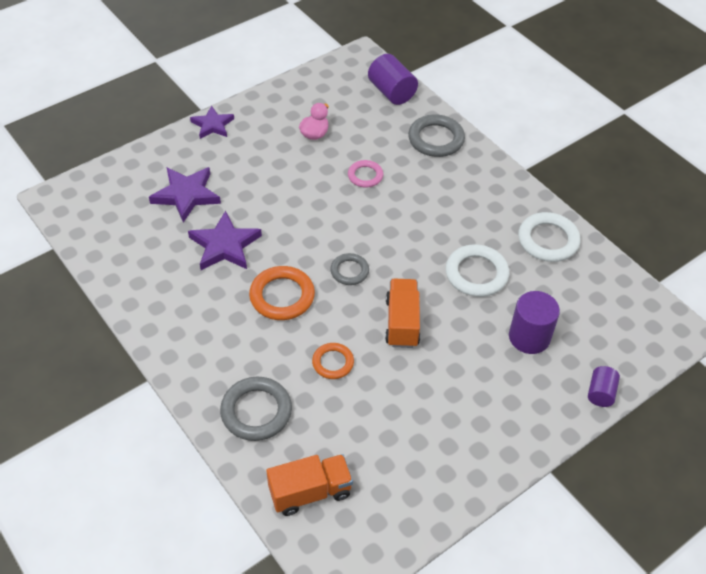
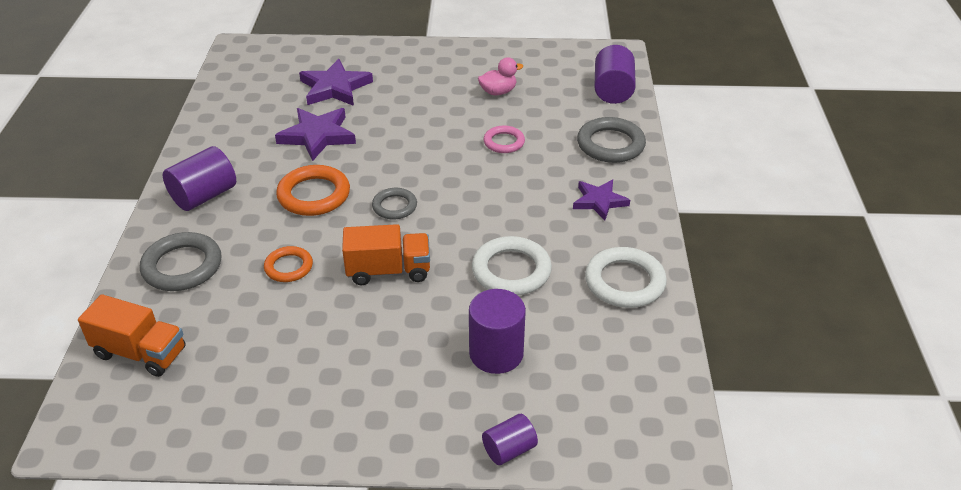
camera: 40 degrees right, 10 degrees down
(199, 347) = (204, 196): none -> purple cylinder
(212, 125) = (419, 50): purple star -> purple star (599, 201)
(402, 322) = (388, 271): orange truck -> orange truck turned 45 degrees clockwise

